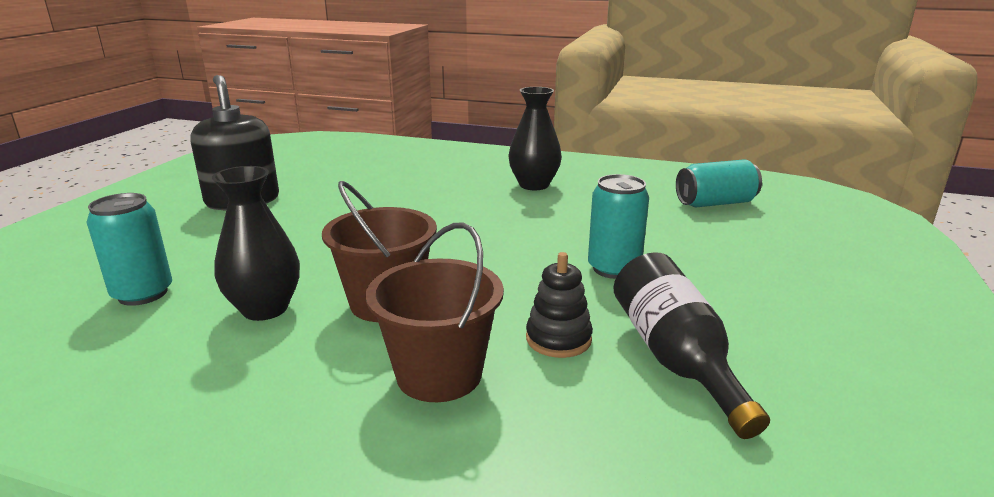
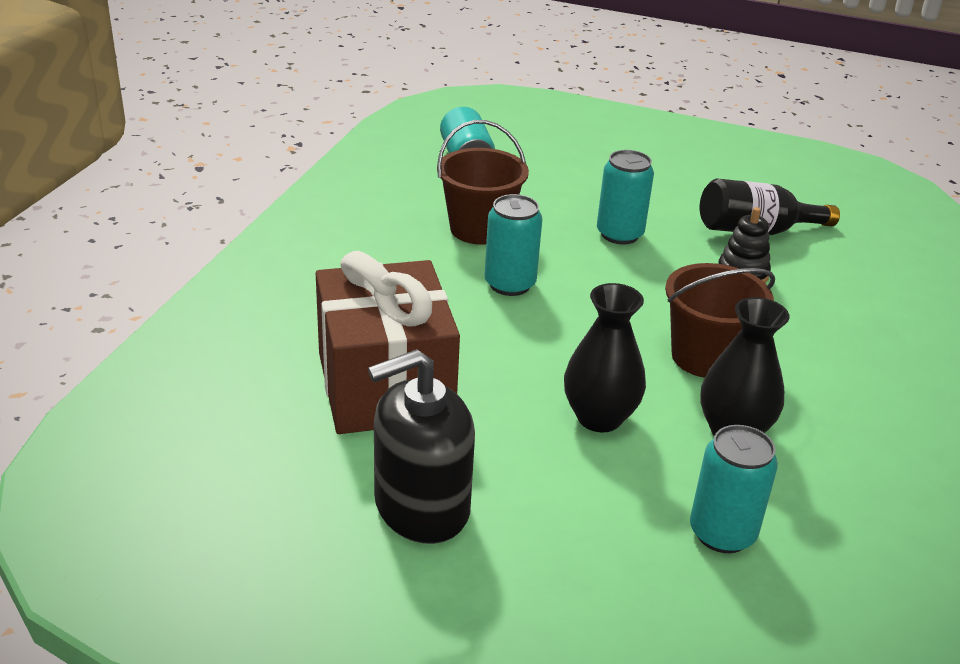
camera: 90 degrees left, 10 degrees up
(366, 188) = (385, 386): none -> brown gift
(439, 374) = (805, 329): brown bucket -> brown bucket (479, 229)
(500, 221) = (510, 284): none -> turquoise can
(534, 185) = (395, 253): black vase -> black vase (599, 417)

